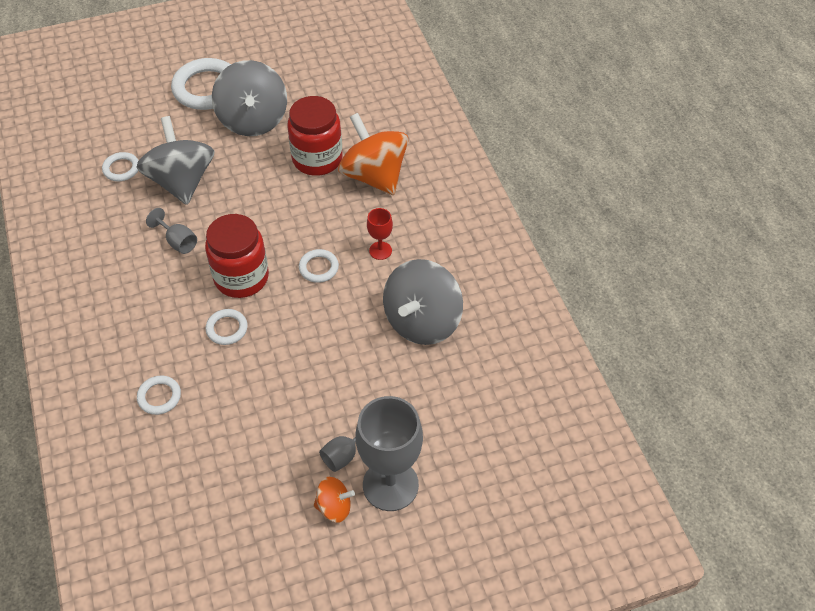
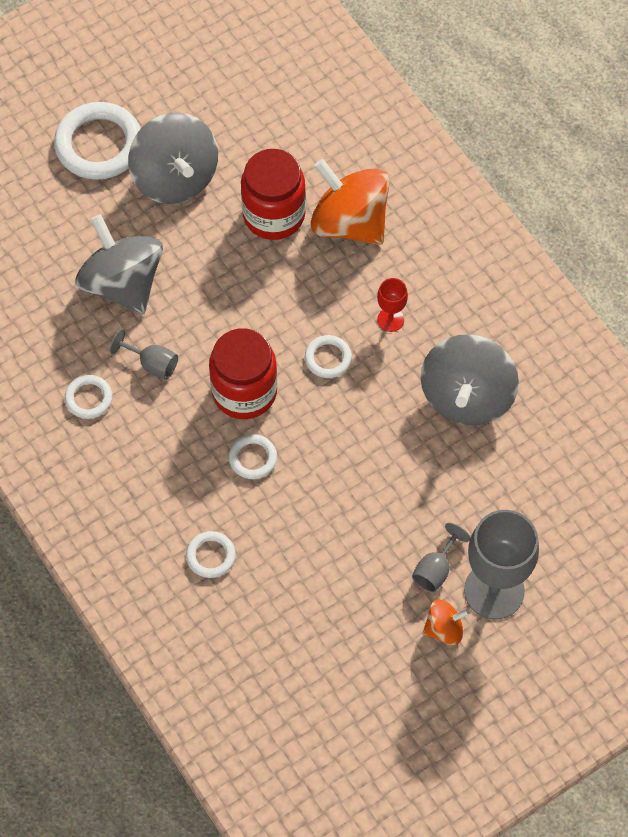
camera: 15 degrees left, 10 degrees up
(121, 169) = (42, 283): white ring -> white ring (89, 398)

